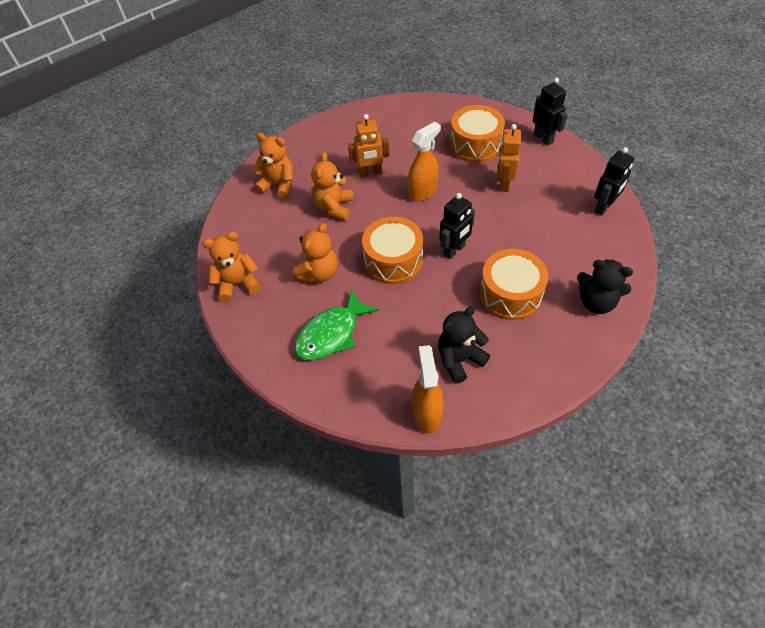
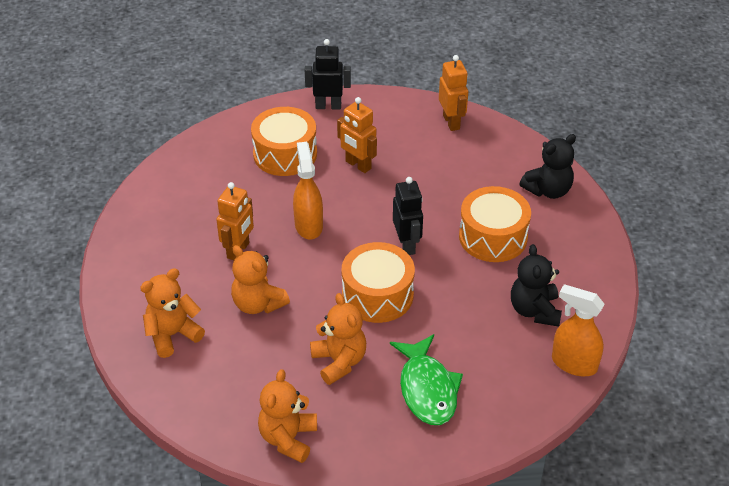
camera: 60 degrees left, 10 degrees down
(604, 207) = (451, 122): black robot -> orange robot

